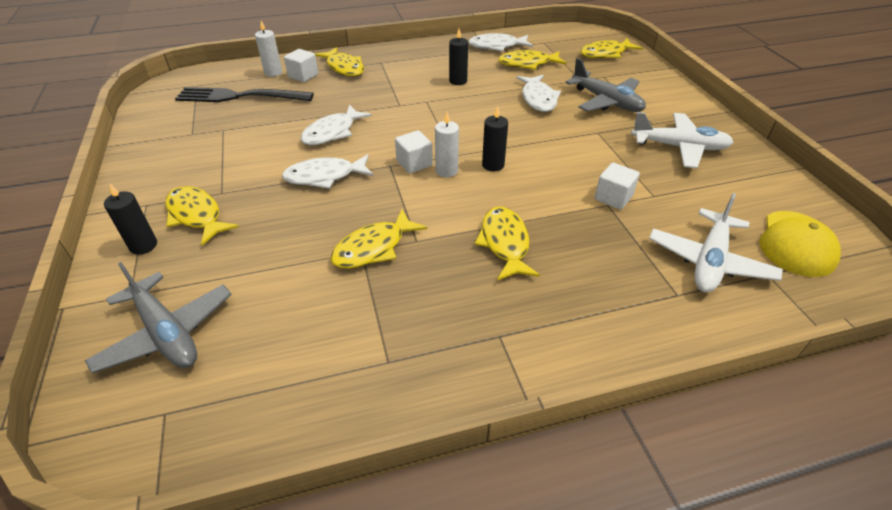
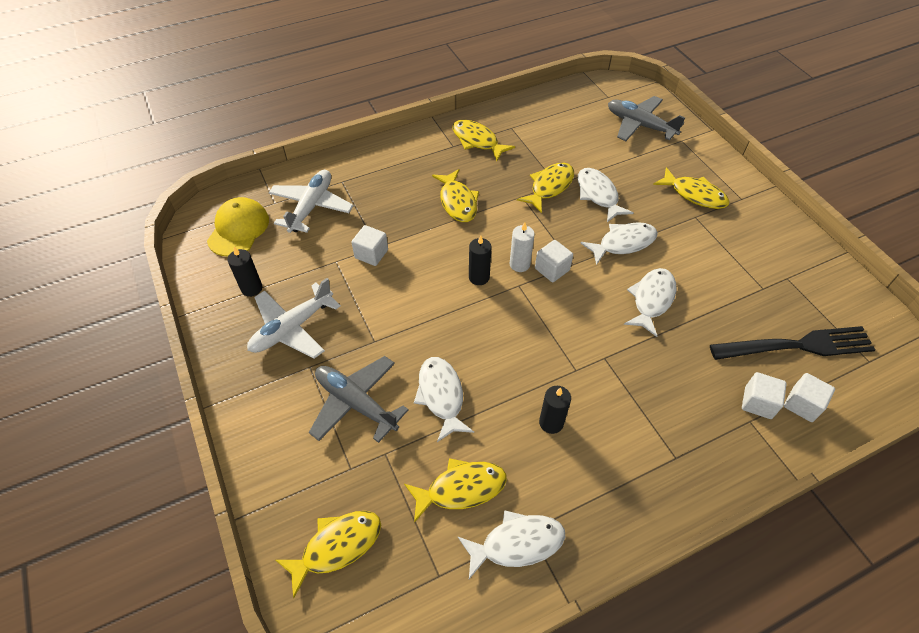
camera: 170 degrees right, 10 degrees up
(143, 245) = (707, 169): black candle -> black candle (251, 288)
(273, 72) = (802, 404): white candle -> white cube
(316, 230) = (598, 195): none -> white fish
(344, 68) = (718, 433): yellow fish -> yellow fish (477, 141)
(679, 147) = (292, 328): white plane -> white plane turned 45 degrees counterclockwise

